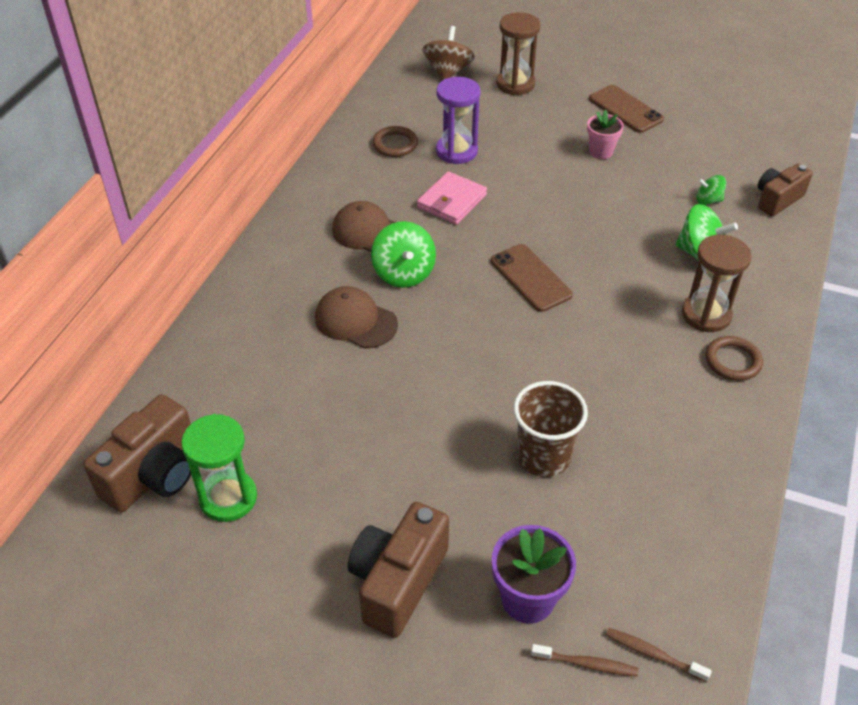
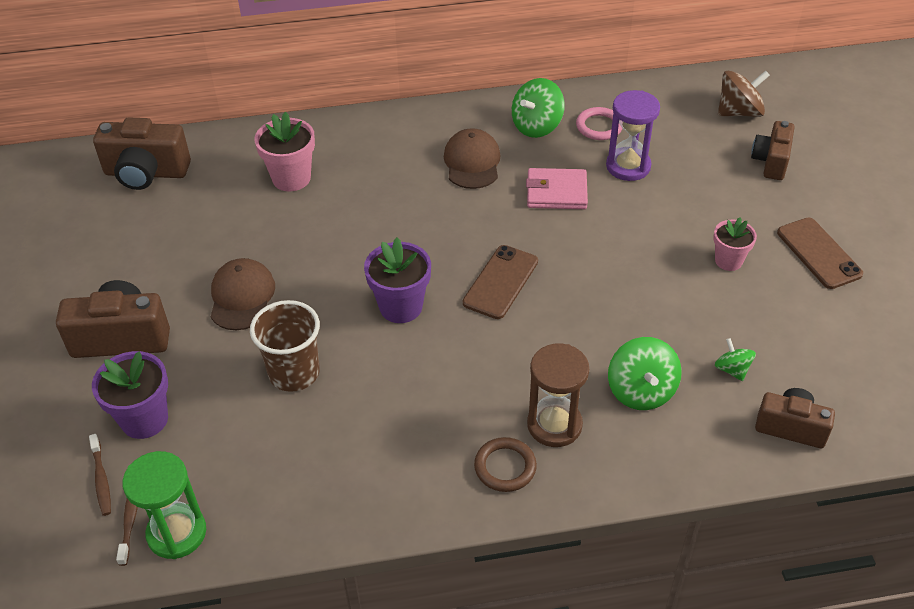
camera: 60 degrees right, 0 degrees up
(228, 498) = (147, 217): green hourglass -> green hourglass (177, 533)
(276, 359) = (291, 178): none -> pink flower pot
(355, 321) = (364, 200): brown cap -> brown cap (242, 297)
(395, 144) = (599, 126): brown ring -> pink ring
(404, 273) = (440, 203): green spinning top -> green spinning top (536, 126)
(513, 351) = (401, 307): none -> purple flower pot
(515, 84) = (771, 161): brown hourglass -> brown camera
(625, 109) = (818, 253): brown phone -> brown phone turned 45 degrees counterclockwise

